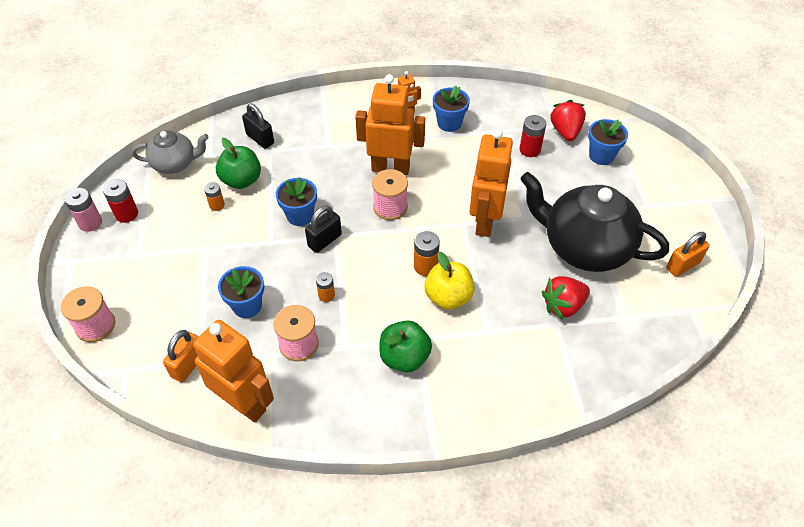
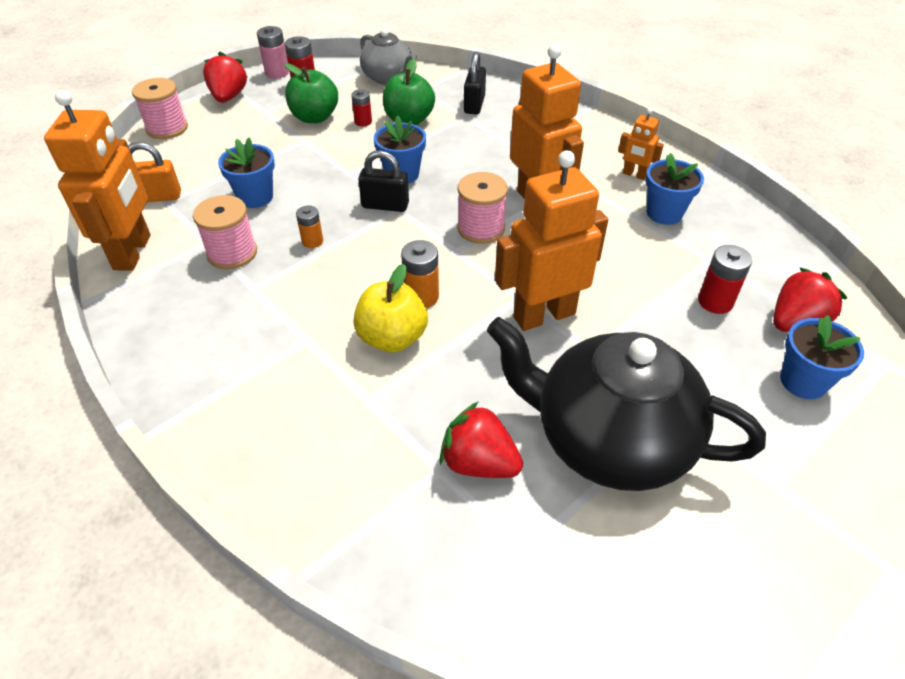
camera: 55 degrees right, 5 degrees down
(92, 268) = (229, 97): none -> red strawberry
(217, 205) = (363, 122): orange battery -> red battery
(404, 357) = (272, 342): green apple -> green apple (314, 117)
(584, 247) = (609, 439): black teapot -> black teapot turned 60 degrees counterclockwise
(683, 265) = (706, 593): orange padlock -> none

